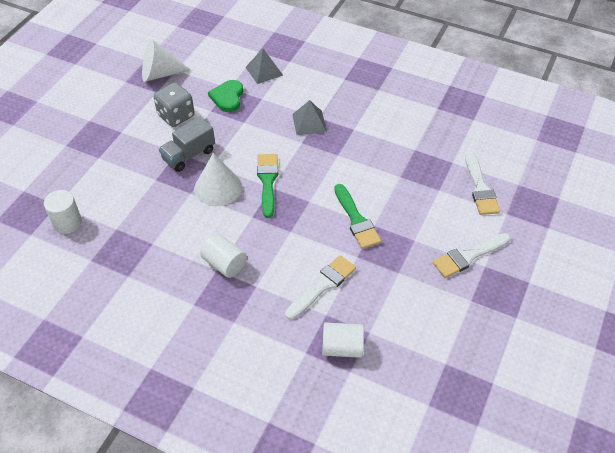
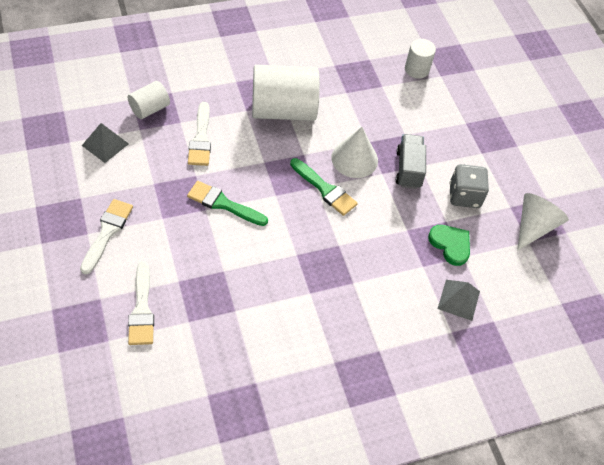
camera: 130 degrees right, 5 degrees up
(224, 264) = (283, 110): white cylinder -> white cylinder, size x1.94
(309, 123) = (354, 270): grey pyramid -> grey pyramid (105, 144)
(480, 188) = (142, 309): white brush -> white brush turned 135 degrees counterclockwise

